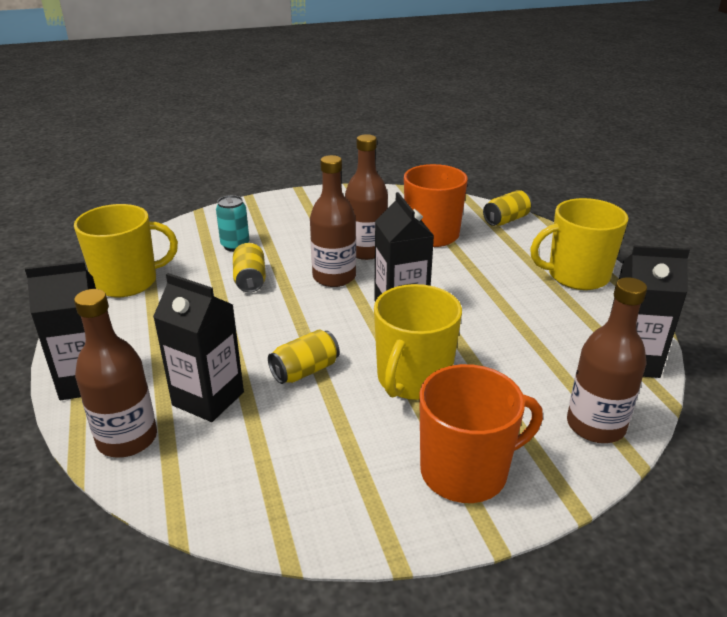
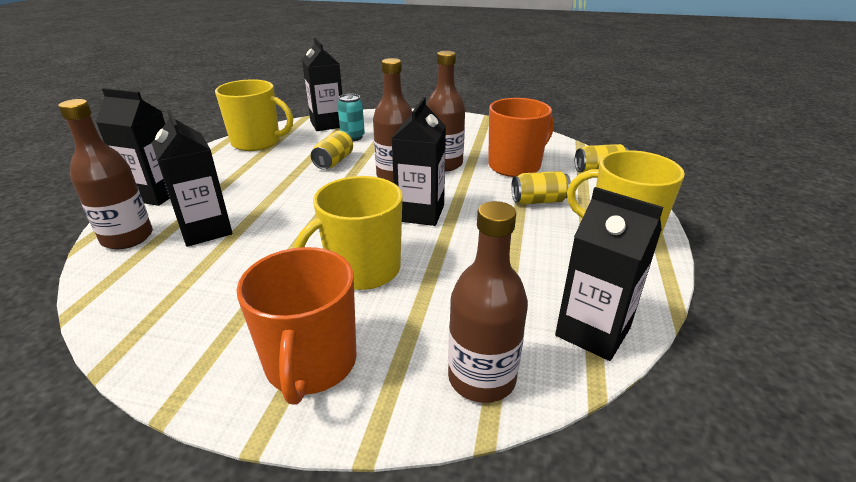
camera: 30 degrees right, 0 degrees up
(185, 237) = (327, 124): none -> black carton
(305, 371) = (291, 234): yellow can -> yellow can (538, 201)
(466, 471) = (311, 364): orange mug -> orange mug turned 75 degrees clockwise

